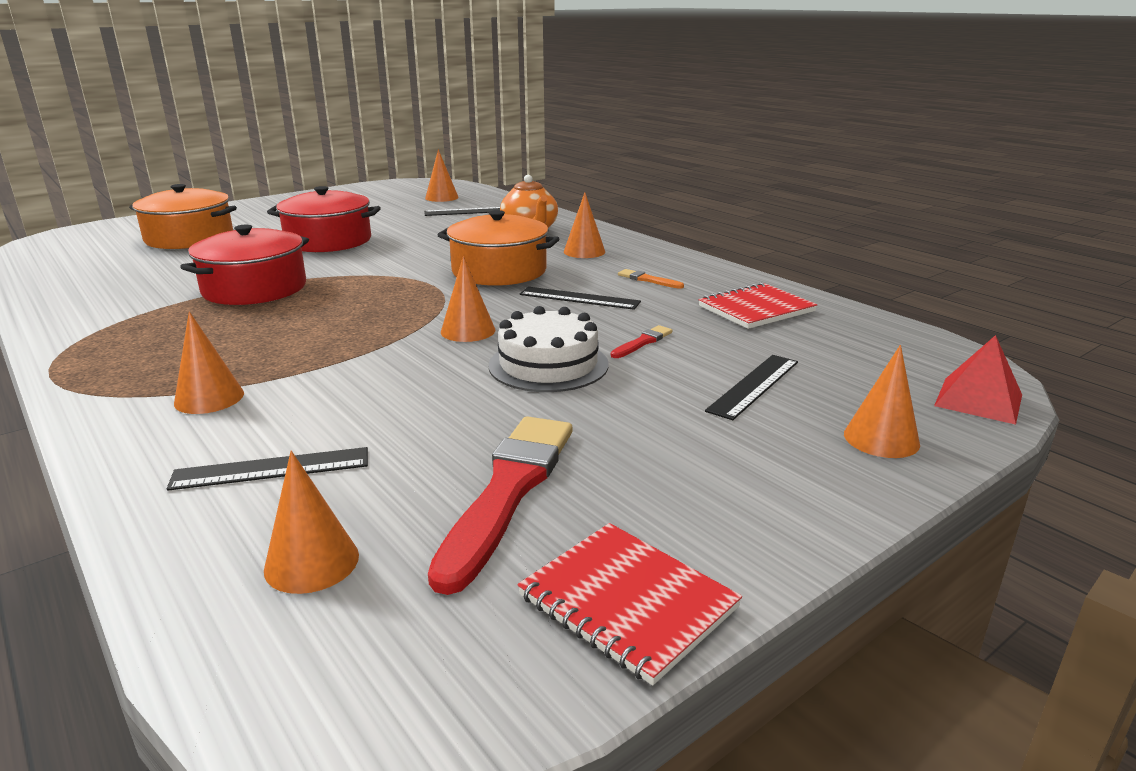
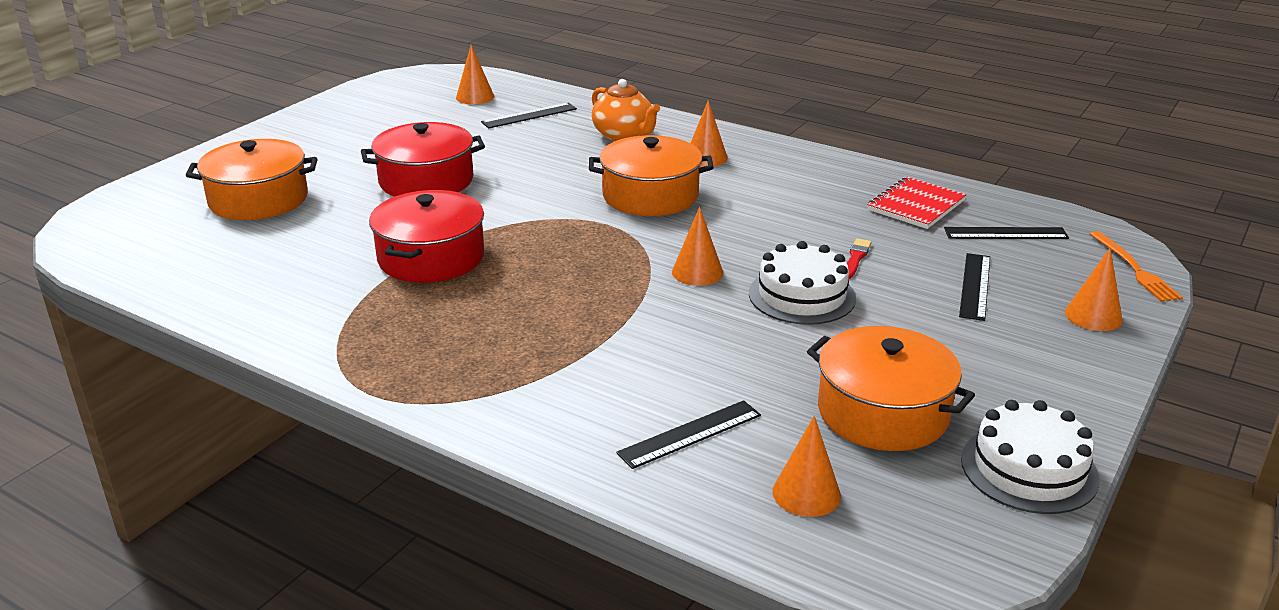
camera: 20 degrees left, 5 degrees up
(209, 398) = (554, 384): orange cone -> none
(508, 491) = (883, 412): red brush -> orange pot
(579, 298) = (757, 218): black ruler -> black ruler (1005, 233)
(627, 602) = (1029, 469): red notebook -> white cake
(648, 280) = (797, 185): orange brush -> none
(978, 400) = (1134, 269): red pyramid -> orange fork

